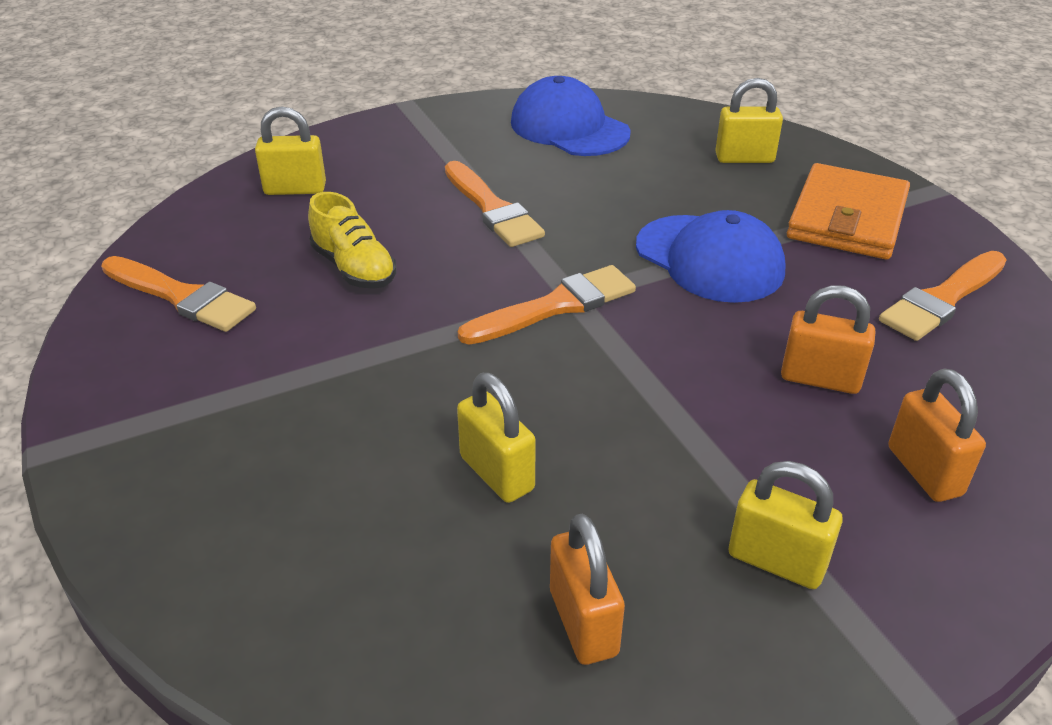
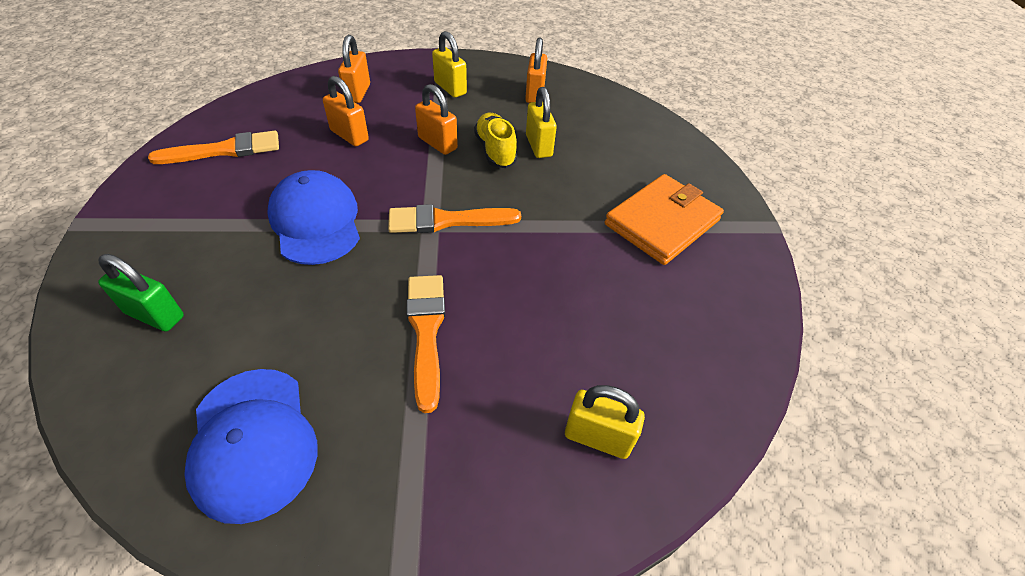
camera: 160 degrees left, 10 degrees up
(181, 297) = (705, 319): orange brush -> none
(354, 268) = (568, 302): yellow shoe -> yellow shoe (495, 151)
(673, 414) = (437, 143): none -> orange padlock
(744, 158) = (155, 315): yellow padlock -> green padlock
(847, 218) = (181, 221): orange wallet -> orange wallet (662, 222)

